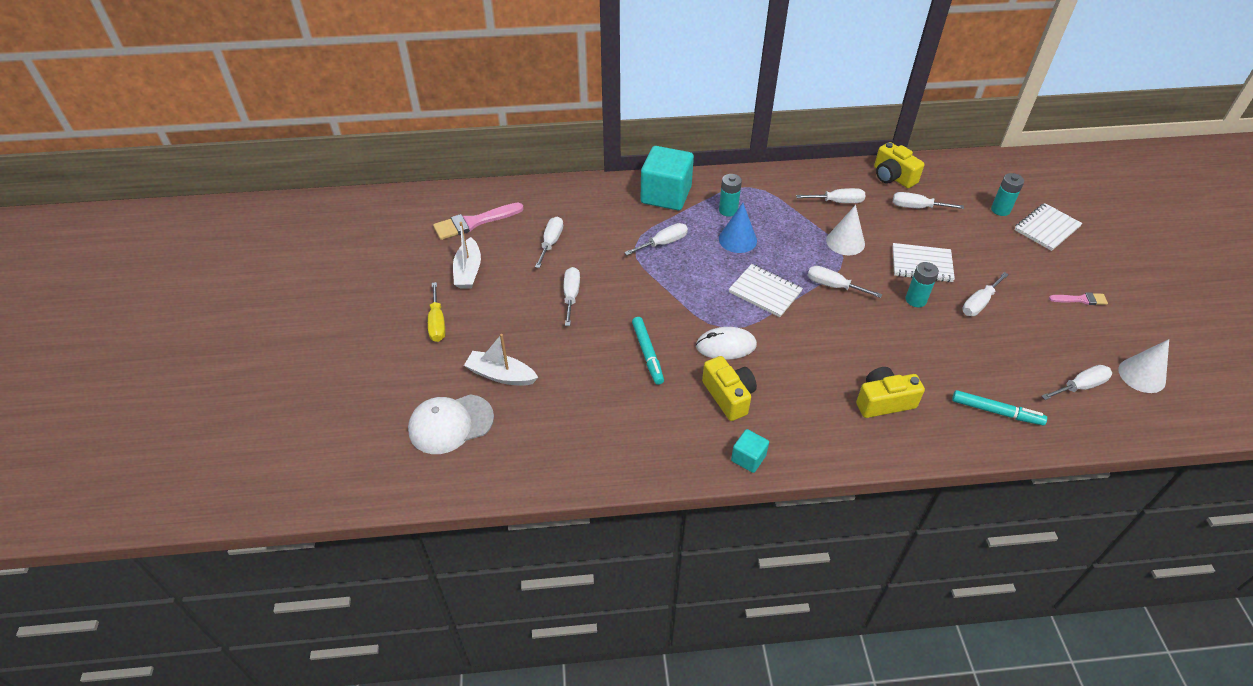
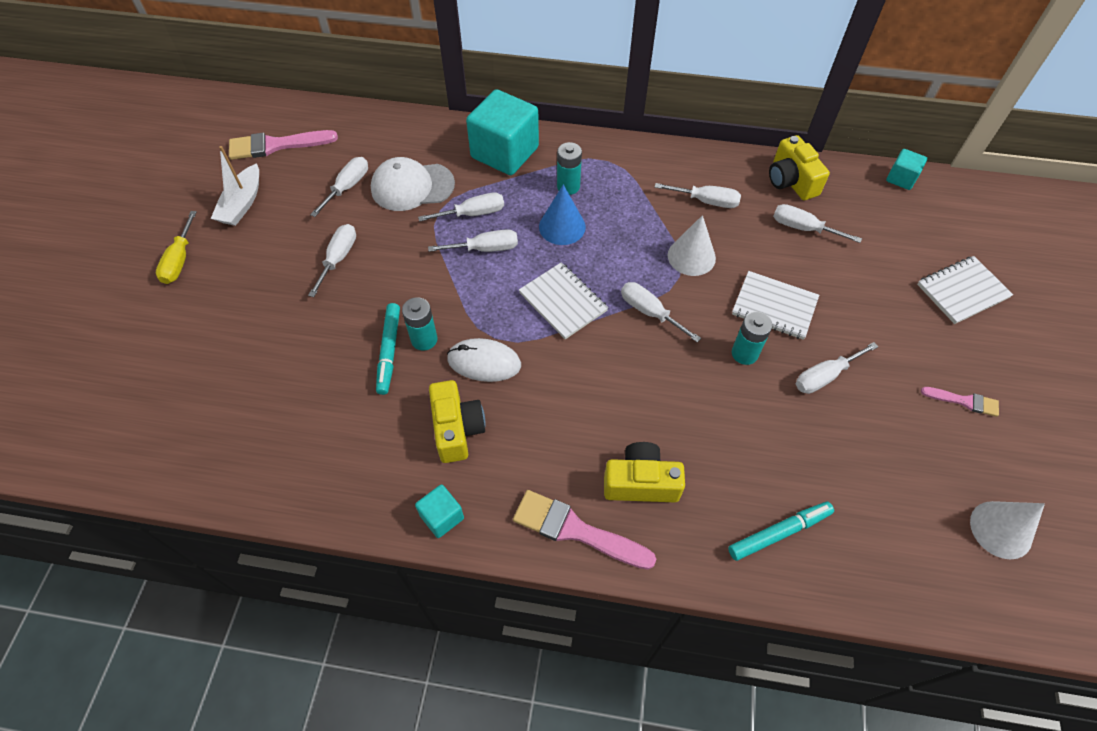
camera: 15 degrees right, 10 degrees up
(450, 424) = (134, 388): white cap -> white cap (412, 186)
(501, 375) = (216, 340): white boat -> none
(852, 444) = (575, 530): none -> pink brush
(970, 161) = (901, 178): none -> turquoise cube
(996, 412) = (779, 532): turquoise marker -> turquoise marker turned 60 degrees counterclockwise
(1000, 210) = (911, 253): turquoise battery -> turquoise battery (424, 339)
(1080, 386) = (908, 525): white screwdriver -> white screwdriver (485, 249)

